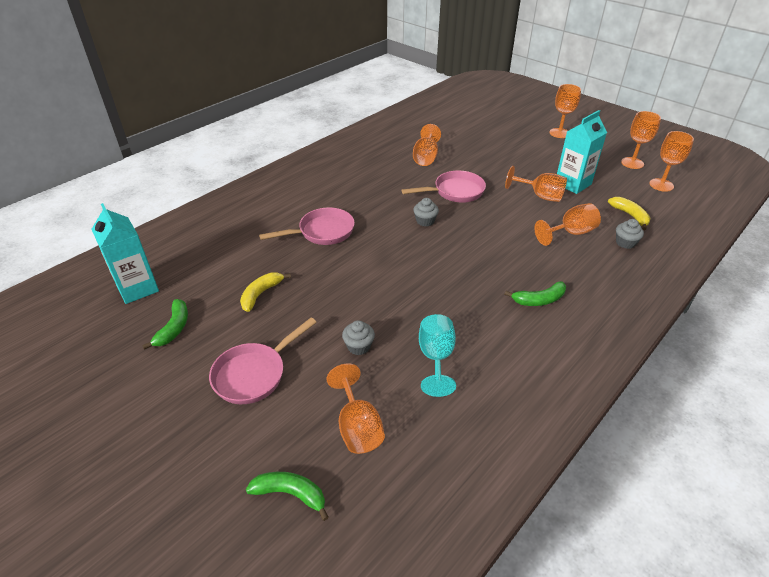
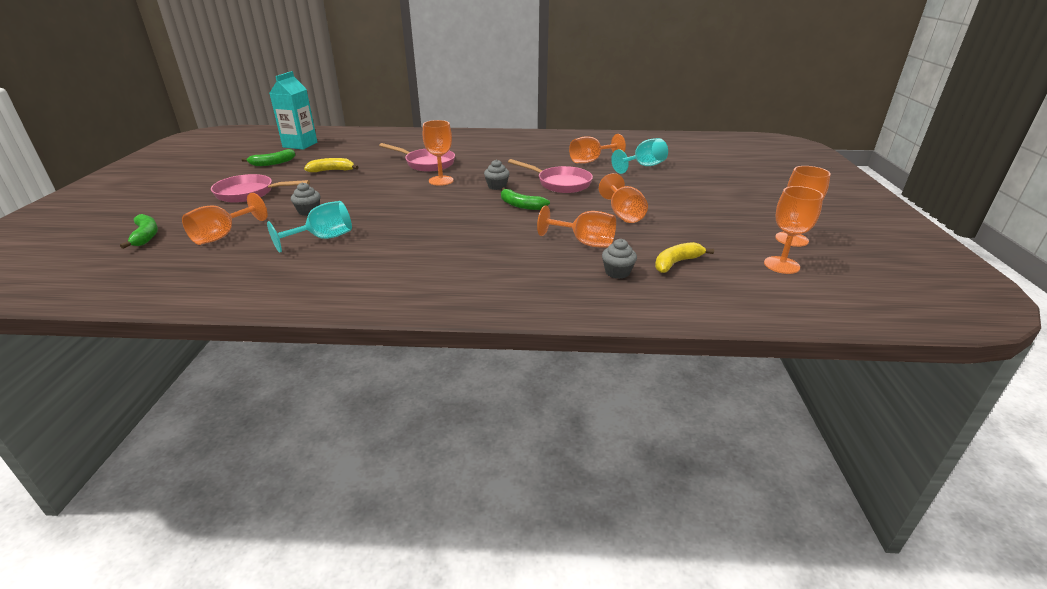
camera: 50 degrees right, 10 degrees down
(464, 145) = (643, 166): none -> turquoise goblet
(539, 300) = (452, 256): green banana -> green banana (521, 205)
(559, 133) = (762, 193): orange goblet -> orange goblet (441, 181)
(572, 184) = (677, 222): turquoise carton -> none
(630, 215) = (676, 263): yellow banana -> yellow banana turned 150 degrees counterclockwise

